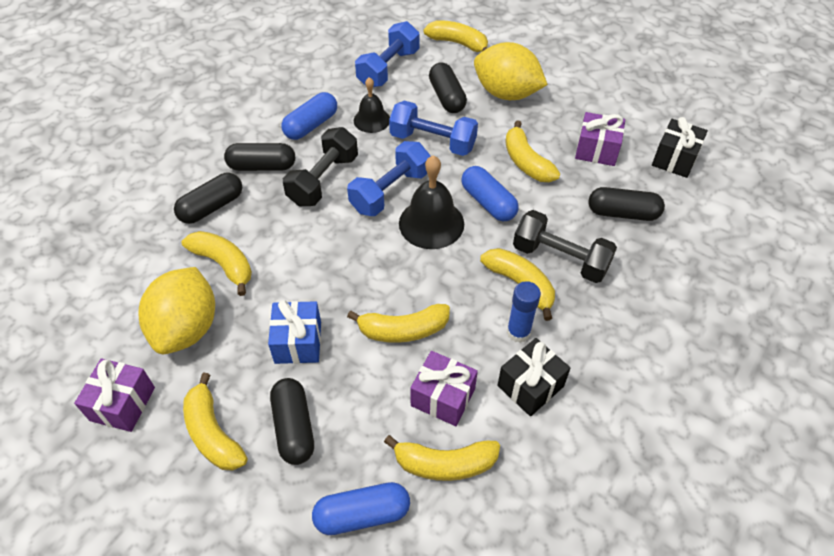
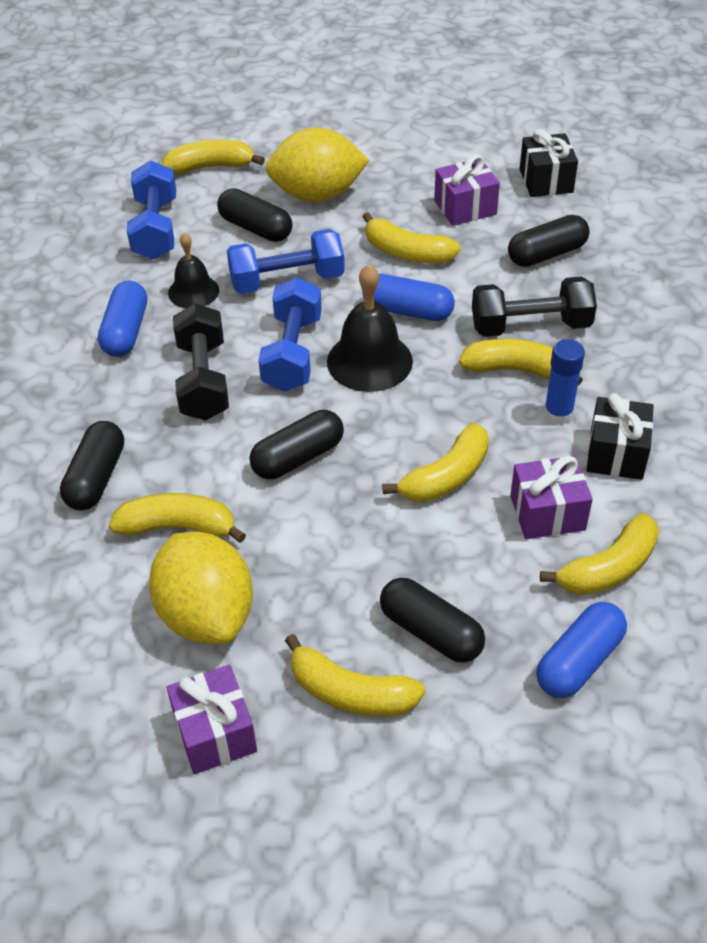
camera: 35 degrees left, 5 degrees down
(262, 166) = (112, 403): black capsule -> black capsule (298, 457)
(298, 342) = (349, 552): blue gift -> none

